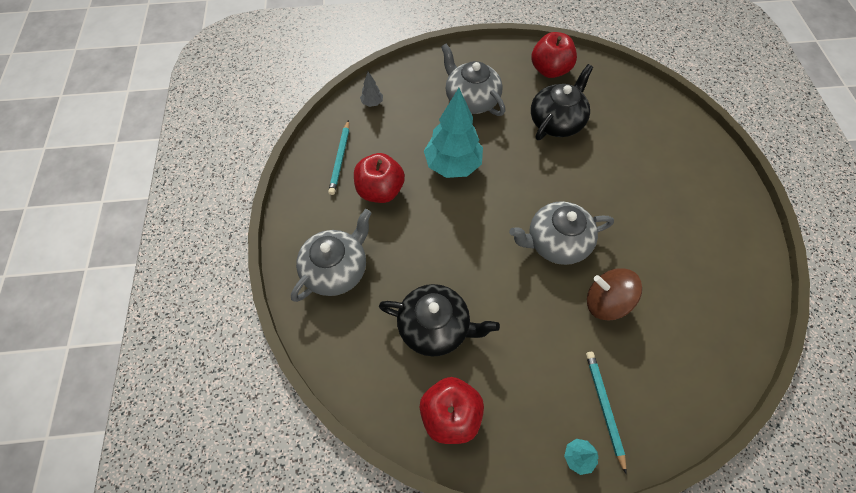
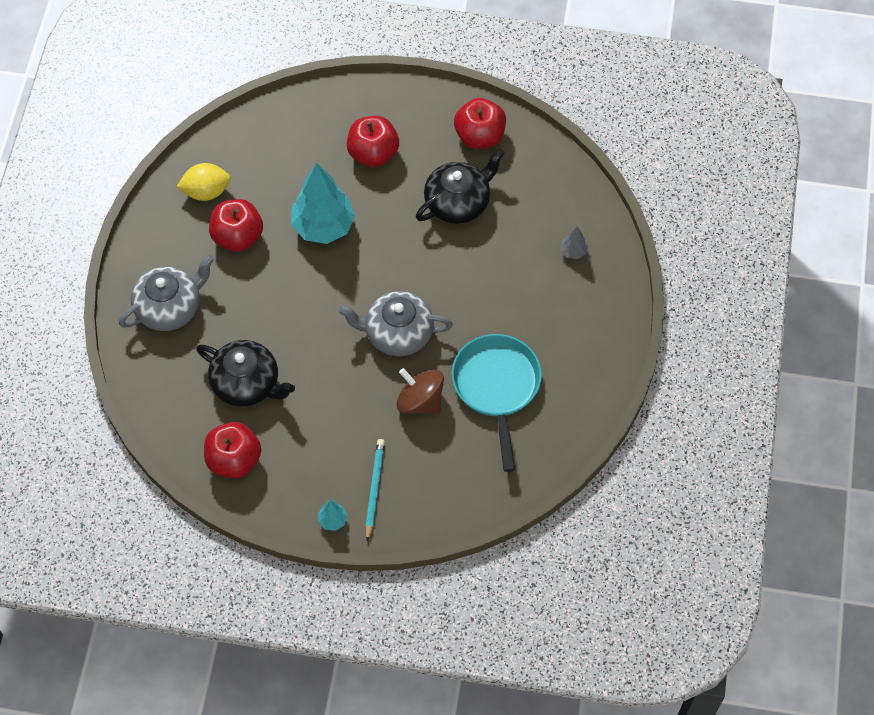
camera: 15 degrees right, 0 degrees up
(340, 159) = (206, 191): turquoise pencil -> yellow lemon
(372, 103) = (261, 133): grey tree -> grey tree (573, 251)
(471, 99) = (373, 153): grey teapot -> red apple
(667, 270) = (497, 387): none -> turquoise pan

